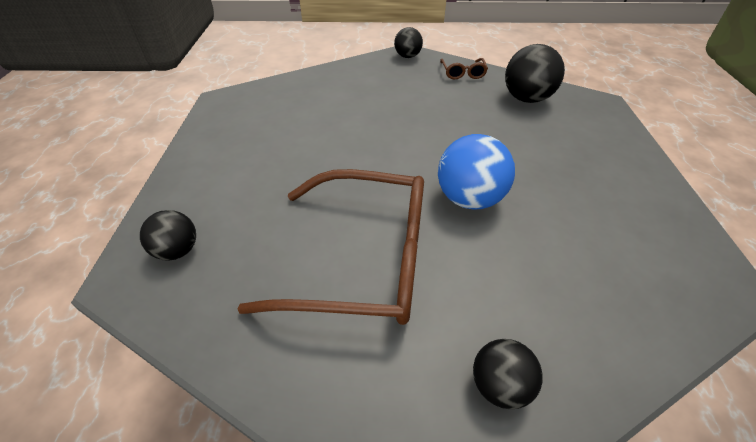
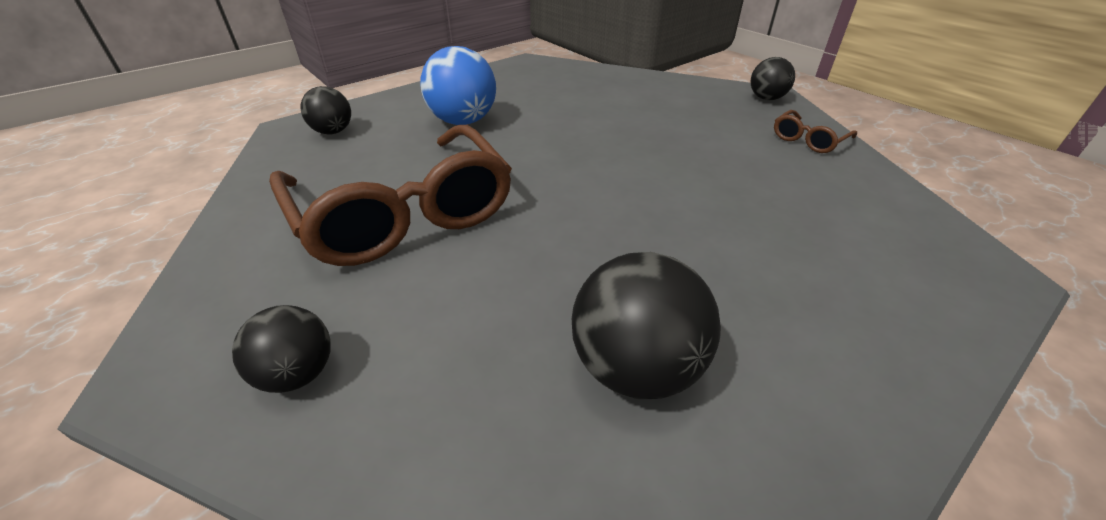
camera: 50 degrees right, 5 degrees down
(469, 199) = (572, 238): blue ball -> blue ball (463, 121)
(526, 99) = (852, 203): black ball -> black ball (635, 367)

